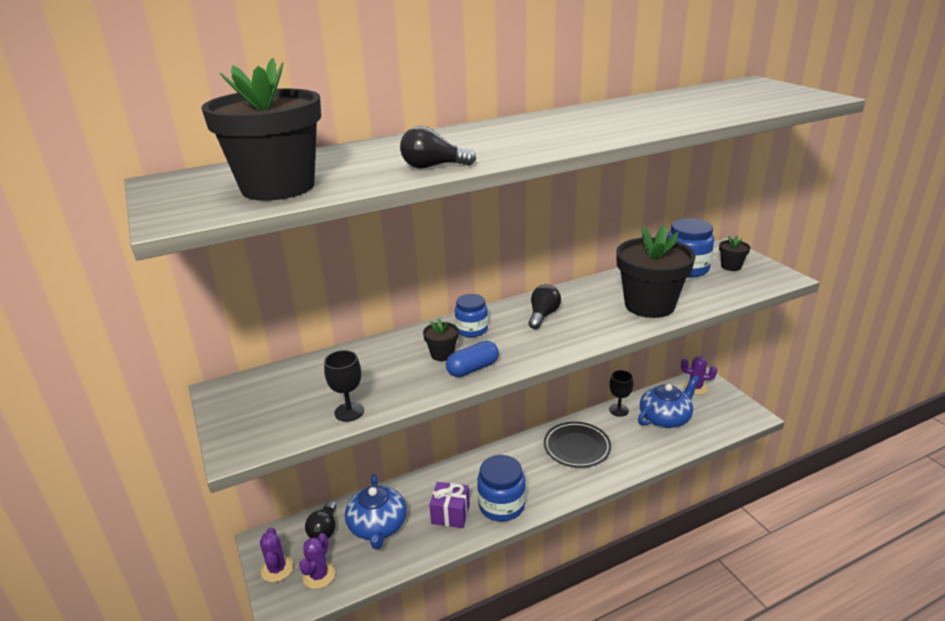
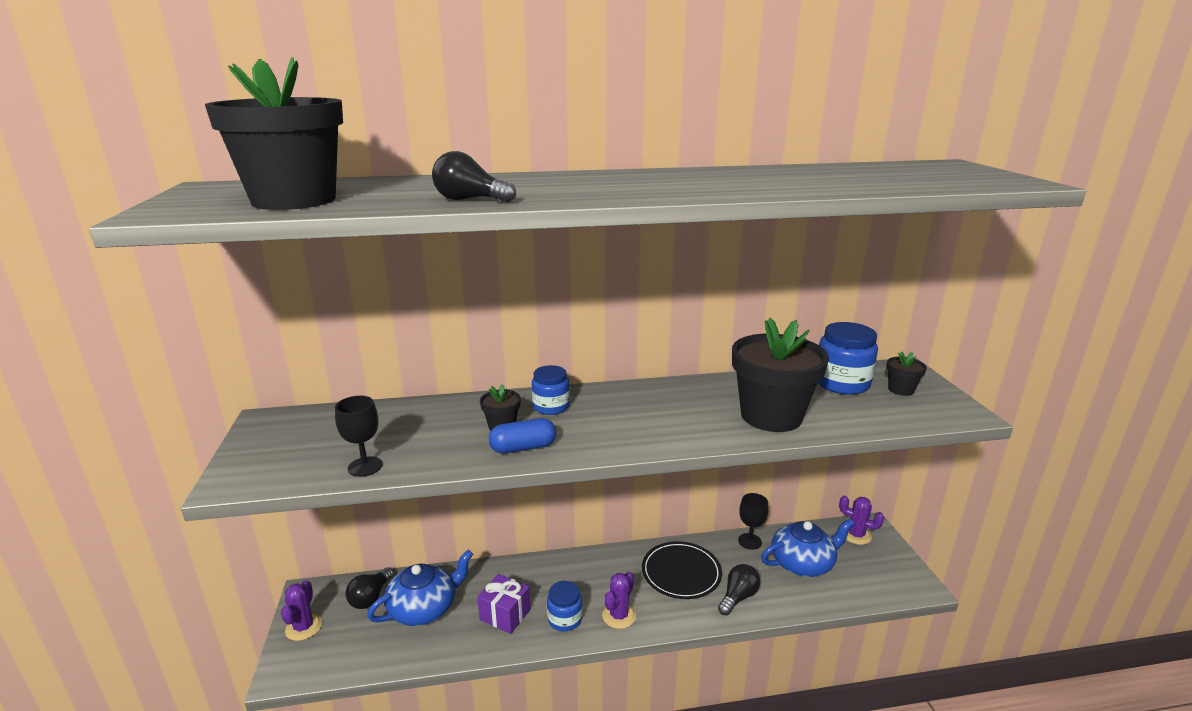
camera: 15 degrees right, 5 degrees down
(319, 575) = (339, 646): purple cactus -> purple cactus (619, 616)
(377, 526) = (424, 608): blue teapot -> blue teapot turned 135 degrees counterclockwise
(501, 505) = (564, 619): blue jar -> blue jar, size x0.63
(543, 316) = (638, 406): black light bulb -> black light bulb (738, 597)

